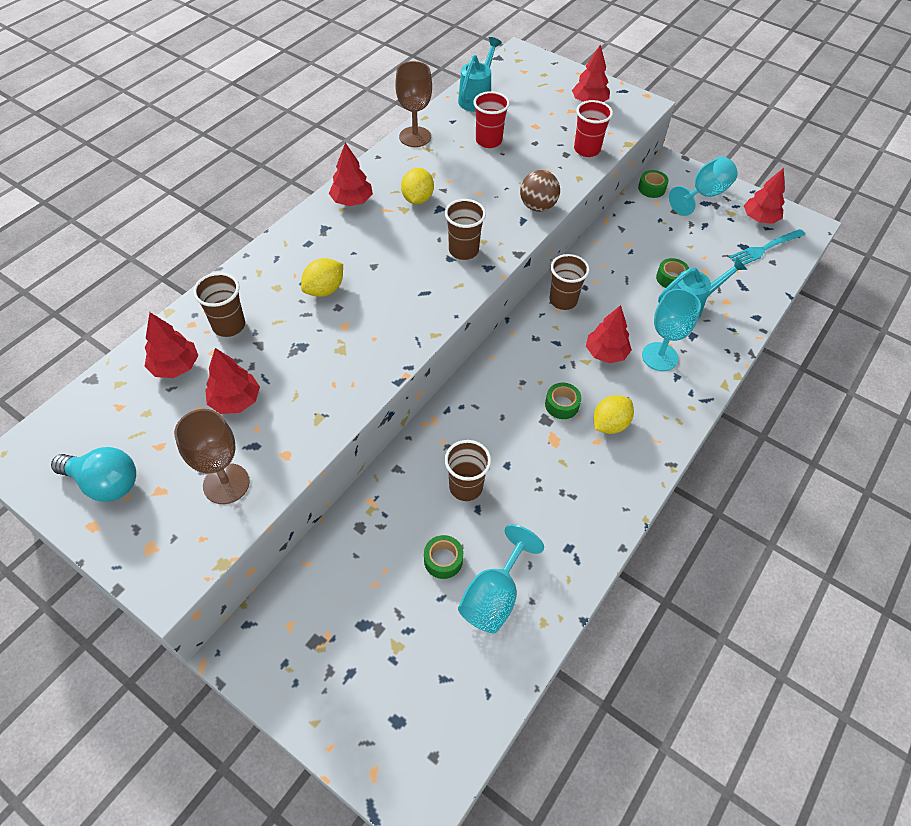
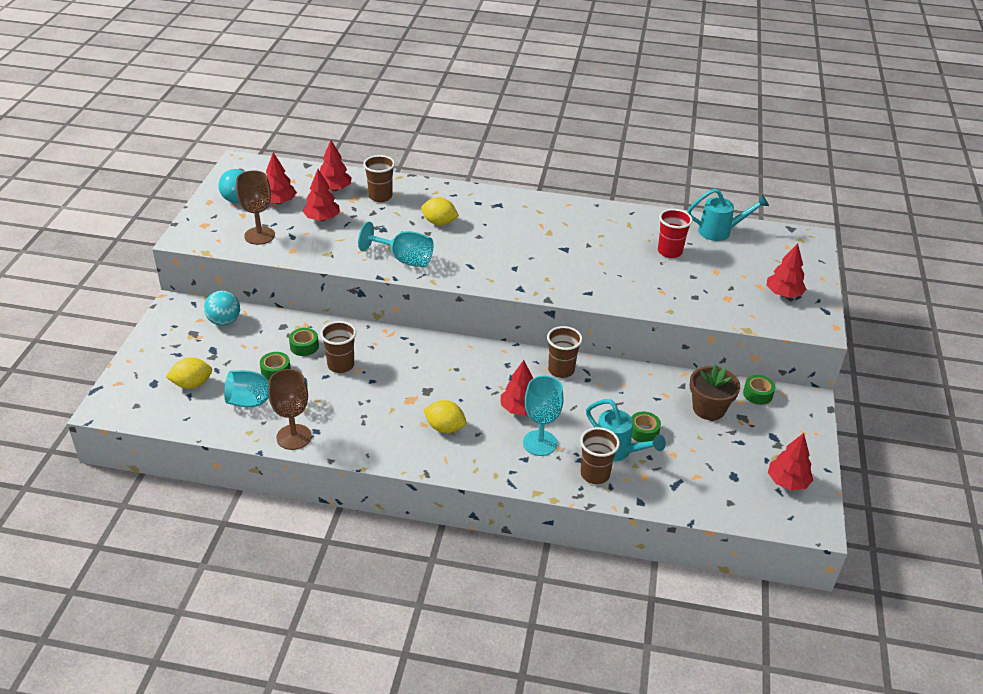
camera: 65 degrees right, 15 degrees down
(311, 594) = (224, 321): none -> turquoise ball
(352, 201) = (536, 208): red tree -> red tree (279, 202)
(415, 137) = (637, 215): brown goblet -> brown goblet (294, 437)
(417, 199) = (566, 236): yellow lemon -> yellow lemon (192, 384)
(463, 250) = (528, 272): brown cup -> brown cup (595, 474)
(537, 206) = (612, 296): brown ball -> none
(562, 405) = (447, 396): green tape -> green tape (304, 346)
(587, 150) = (713, 307): red cup -> none
(657, 225) = (708, 408): none -> brown flower pot
(704, 195) = (784, 433): turquoise goblet -> turquoise goblet (404, 259)
(765, 248) = (744, 493): turquoise fork -> none

